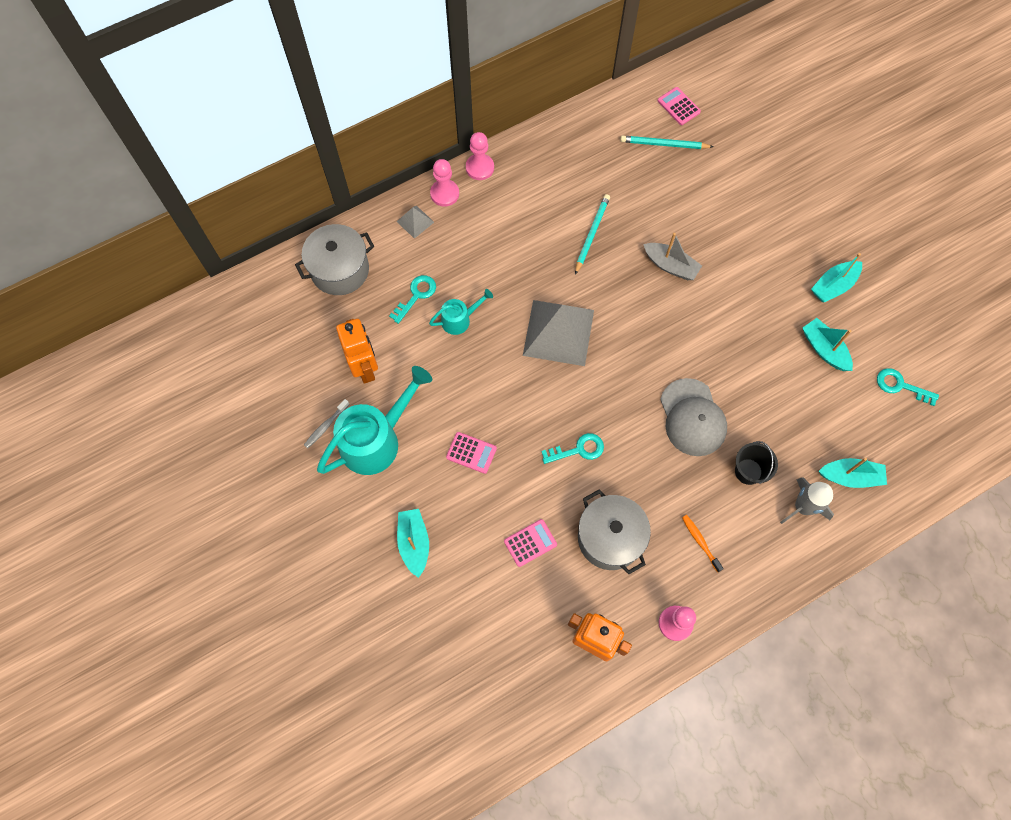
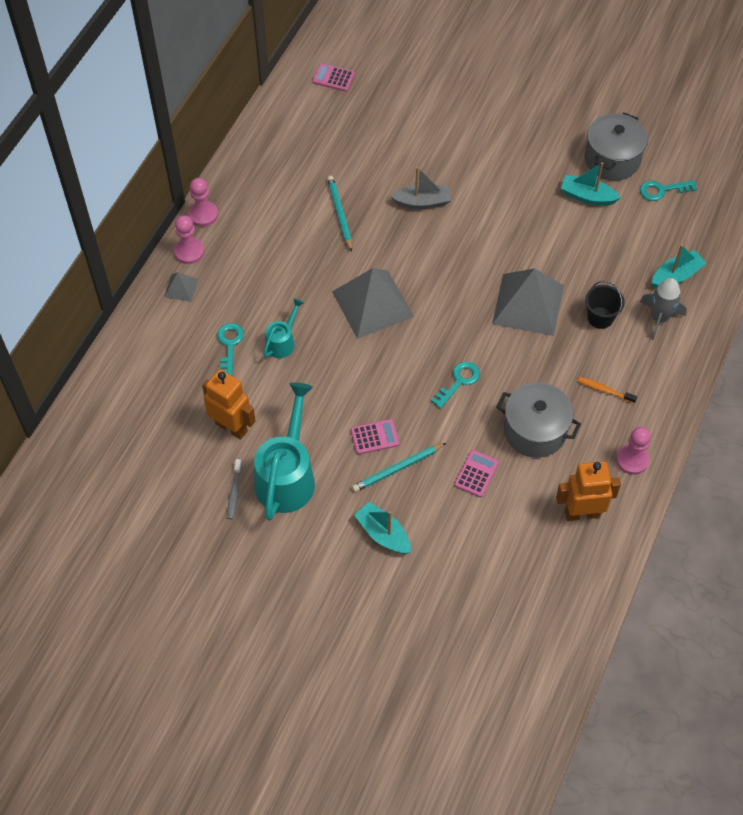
camera: 35 degrees left, 10 degrees down
(340, 270) = (145, 364): grey pot -> grey pot (612, 159)
(664, 144) = (344, 113): turquoise pencil -> turquoise pencil (398, 469)
(692, 417) = (528, 304): grey cap -> grey pyramid
(833, 286) = (558, 146): turquoise boat -> none

